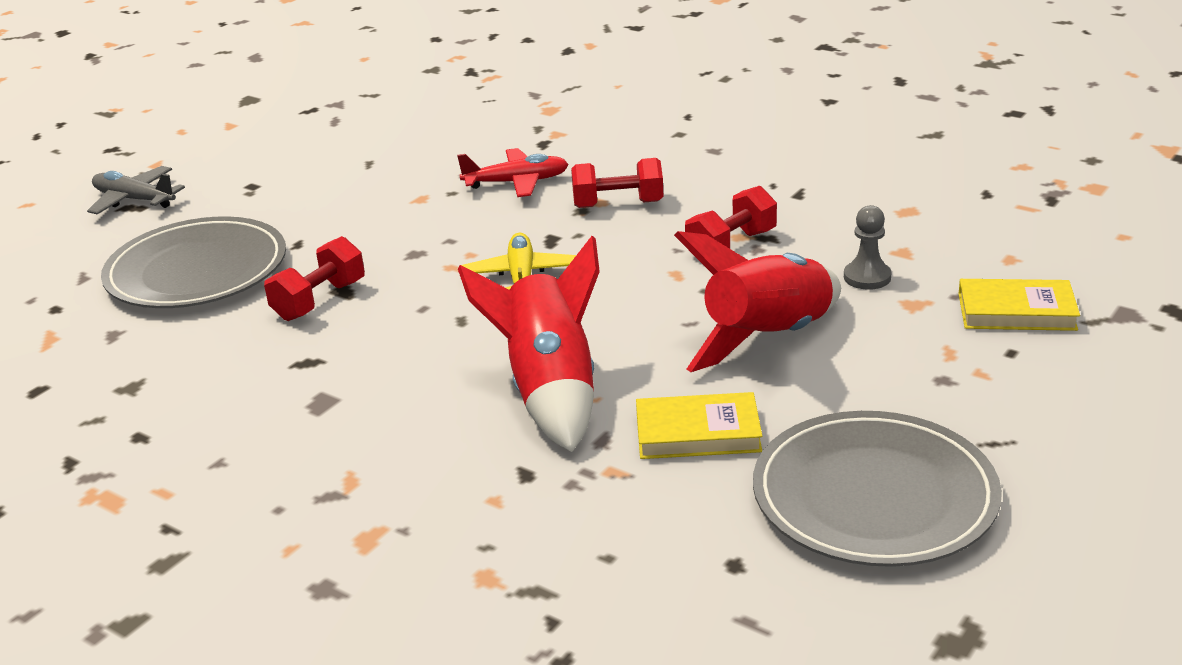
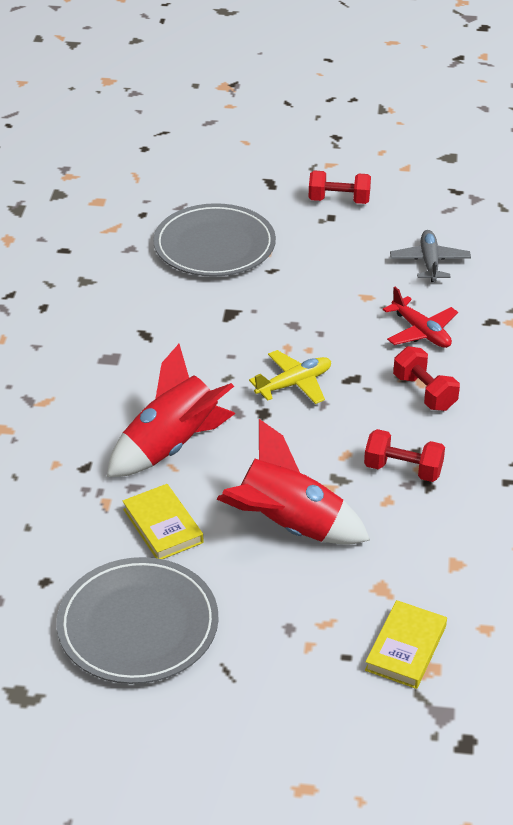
camera: 60 degrees right, 10 degrees up
(134, 200) = (279, 179): grey plane -> grey plane (429, 262)
(319, 301) = (212, 310): red dumbbell -> red dumbbell (339, 200)
(867, 277) = (404, 554): grey pawn -> none
(1016, 311) = (406, 648): yellow book -> yellow book turned 45 degrees clockwise

